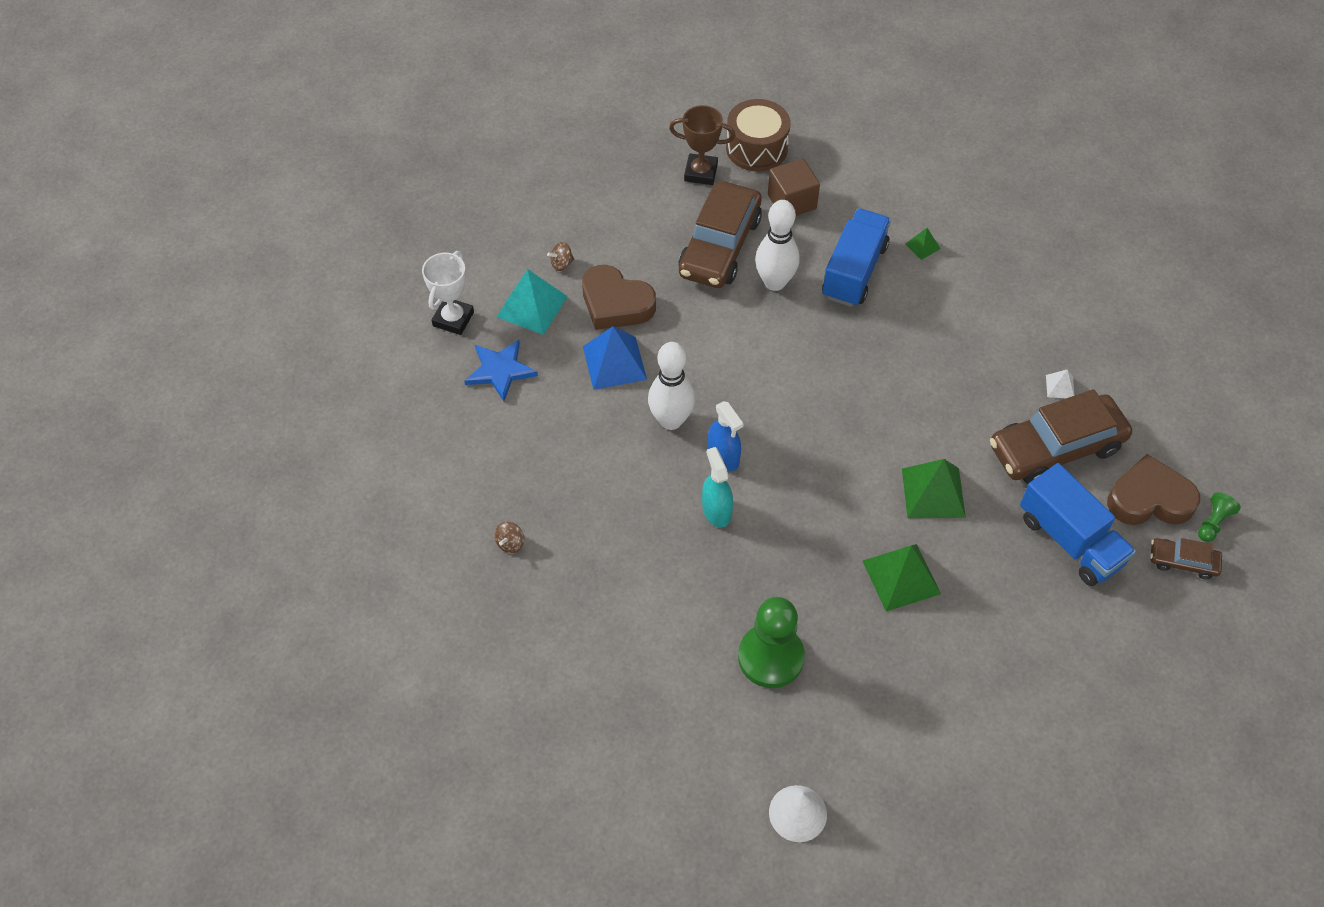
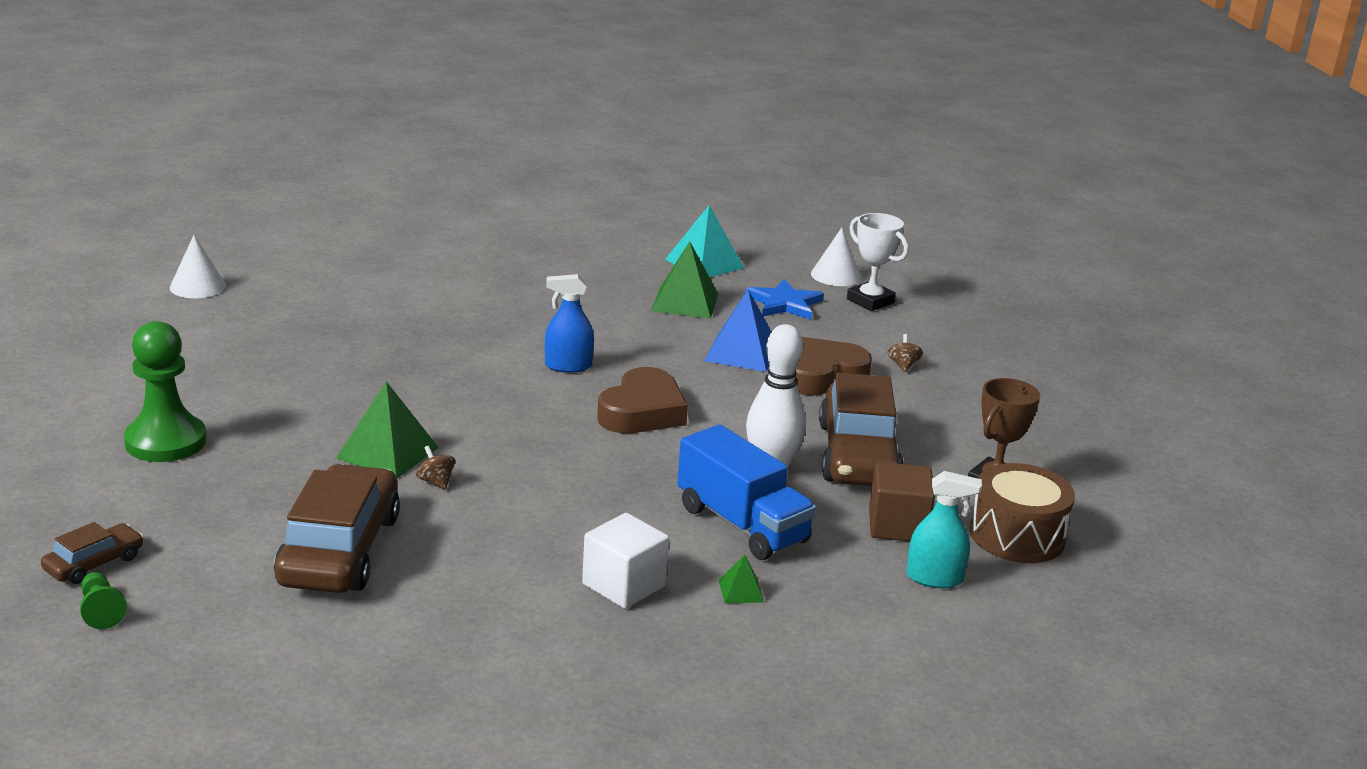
camera: 115 degrees right, 30 degrees down
(414, 358) = (836, 275): none -> white cone
(510, 543) = (588, 260): brown spinning top -> brown spinning top (436, 482)
(532, 306) = (855, 337): turquoise pyramid -> turquoise pyramid (704, 263)
(671, 420) = (640, 356): white bowling pin -> none
(716, 511) = (512, 344): turquoise spray bottle -> turquoise spray bottle (934, 578)
(719, 246) = (858, 455): brown car -> brown car turned 135 degrees counterclockwise
(771, 657) = (337, 319): green pawn -> green pawn (165, 441)
(901, 577) = (323, 400): green pyramid -> green pyramid (685, 302)
(964, 298) = (624, 585): none -> white cube
(1060, 387) = (415, 594): white pyramid -> none
(1070, 540) = (224, 505): blue truck -> none
(1149, 499) = (193, 581): brown heart -> brown heart (642, 412)

